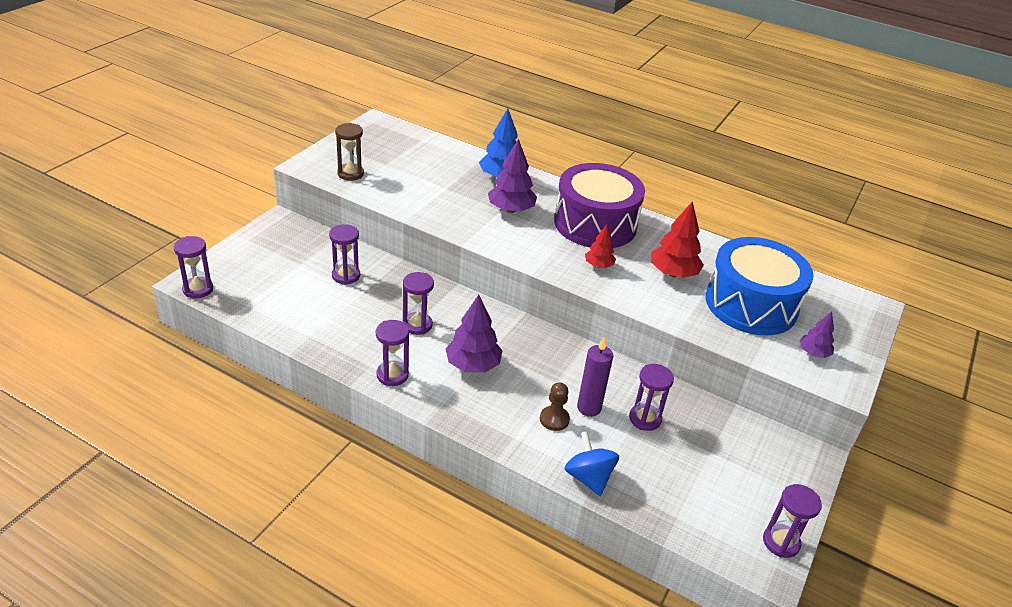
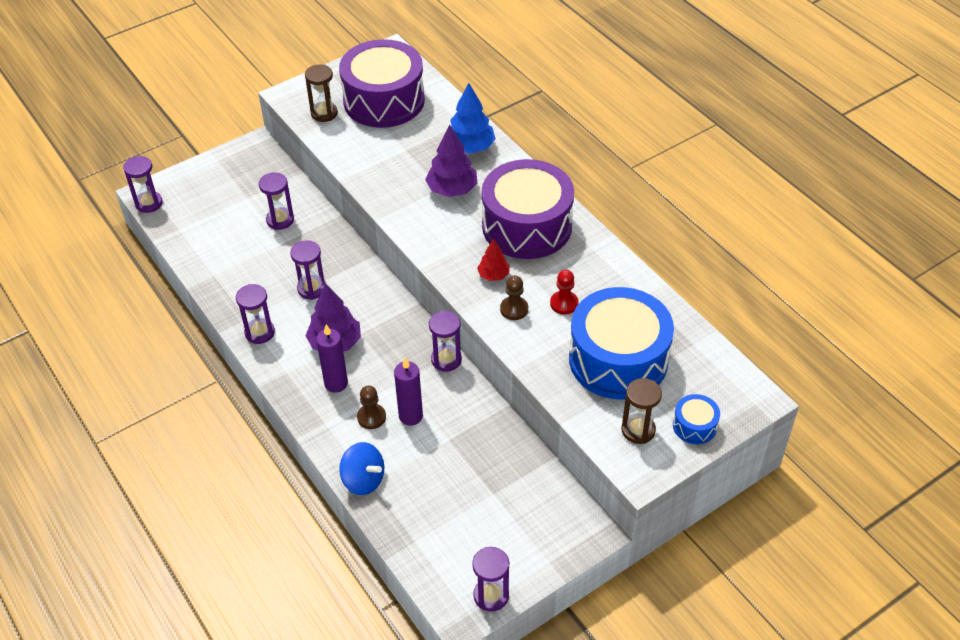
camera: 30 degrees right, 10 degrees up
(399, 156) = (384, 100): none -> purple drum
(499, 399) = (336, 383): none -> purple candle
(588, 477) = (363, 480): blue spinning top -> blue spinning top turned 120 degrees clockwise
(637, 287) = (514, 309): none -> brown pawn
(645, 419) = (455, 442): purple hourglass -> purple hourglass (446, 360)
(673, 273) = (564, 303): red tree -> red pawn
(813, 353) = (638, 430): purple tree -> brown hourglass
(850, 338) = (694, 426): none -> blue drum

